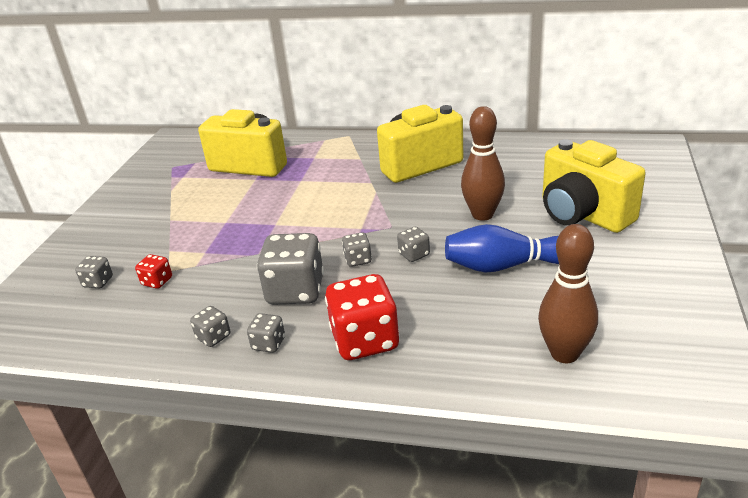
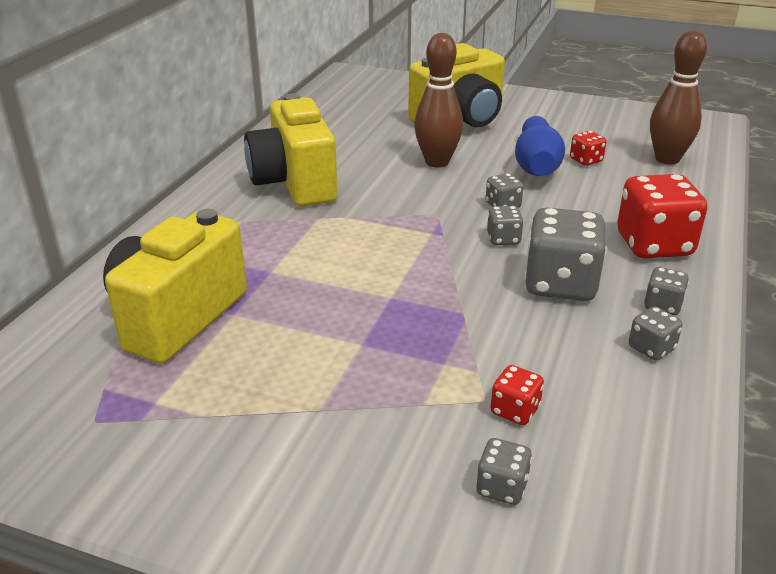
camera: 85 degrees left, 0 degrees up
(530, 295) = (586, 160): none -> red dice

